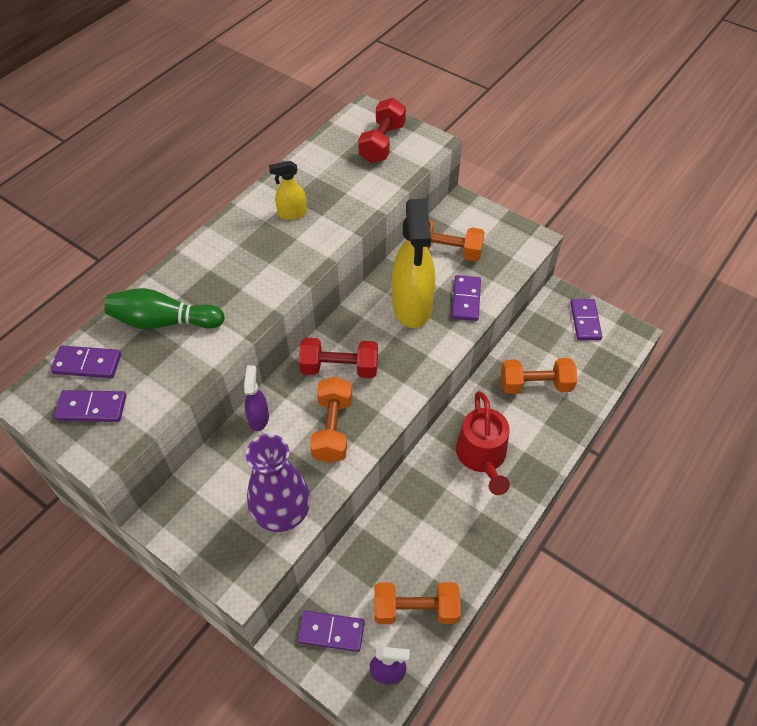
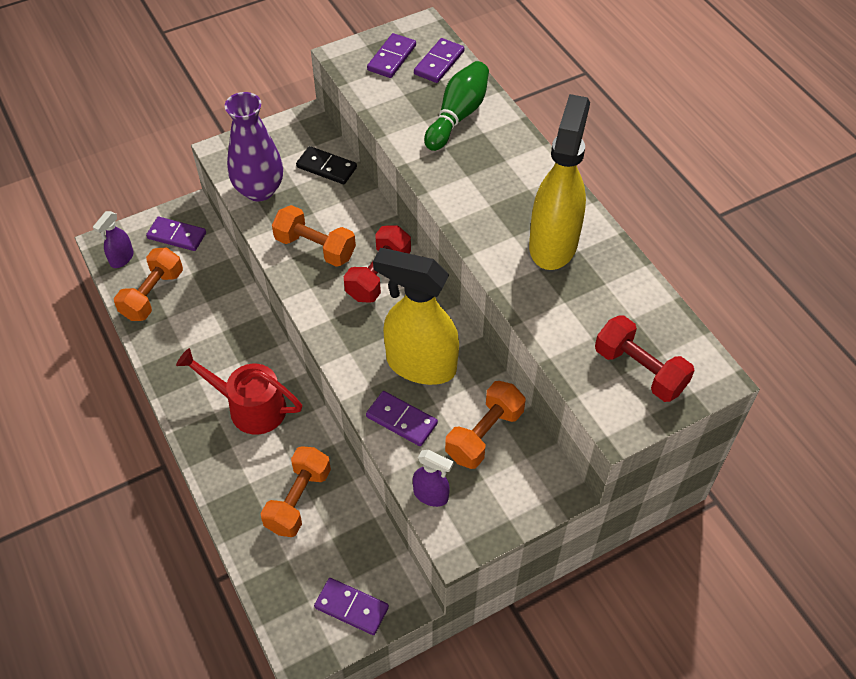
camera: 115 degrees right, 0 degrees up
(225, 466) = (326, 167): none -> black domino
(258, 418) = (360, 201): purple spray bottle -> purple spray bottle (431, 495)
(292, 213) = (553, 244): yellow spray bottle -> yellow spray bottle, size x2.14
(331, 632) = (177, 235): purple domino -> purple domino turned 75 degrees clockwise

